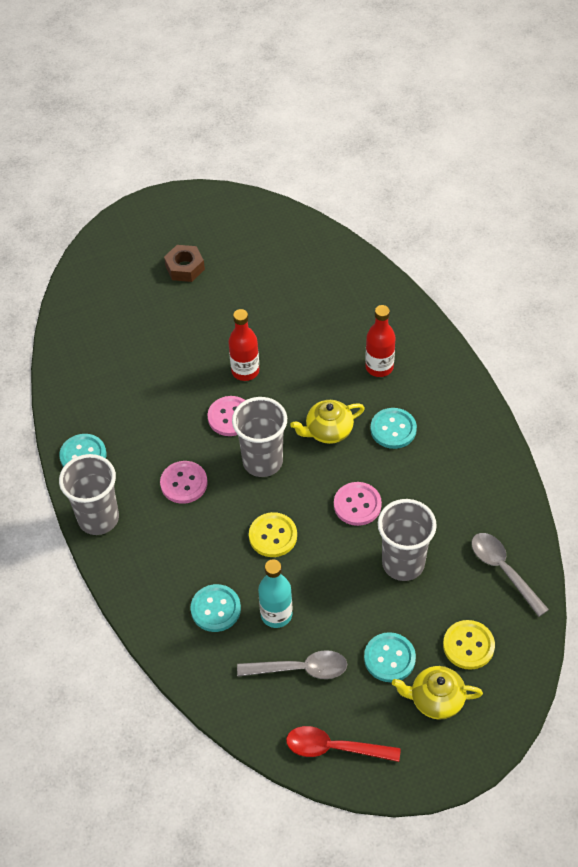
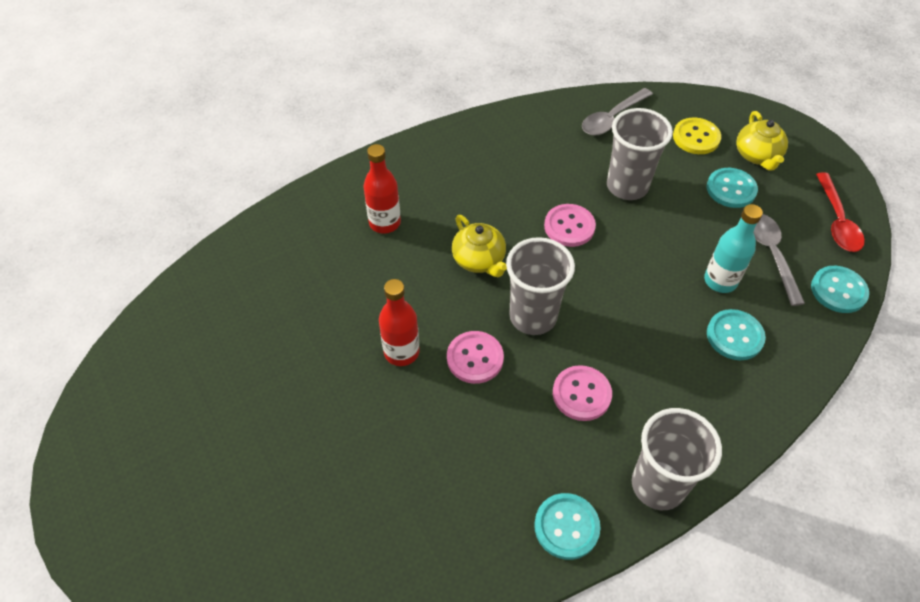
camera: 100 degrees left, 0 degrees up
(185, 268) = (220, 453): brown nut -> none
(273, 536) = (628, 295): yellow button -> none
(393, 429) = (468, 205): turquoise button -> turquoise button (838, 290)

